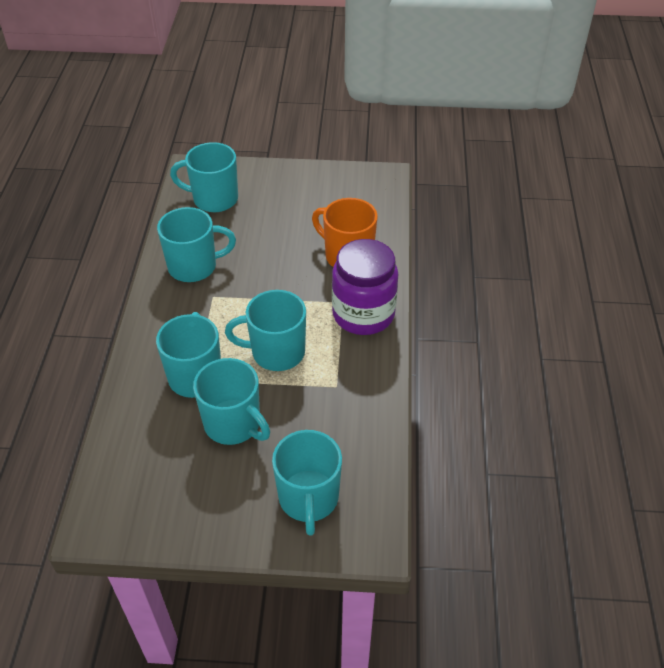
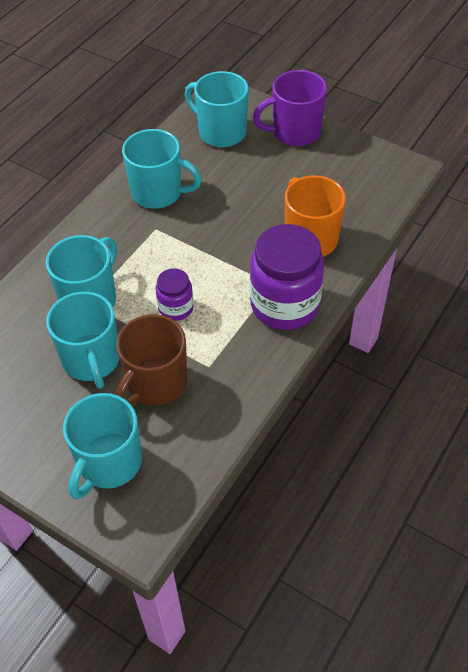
camera: 30 degrees right, 5 degrees up
(276, 178) = (294, 132): none -> purple mug
(276, 352) = (176, 308): turquoise mug -> purple jar
(302, 418) = (155, 383): none -> brown mug

